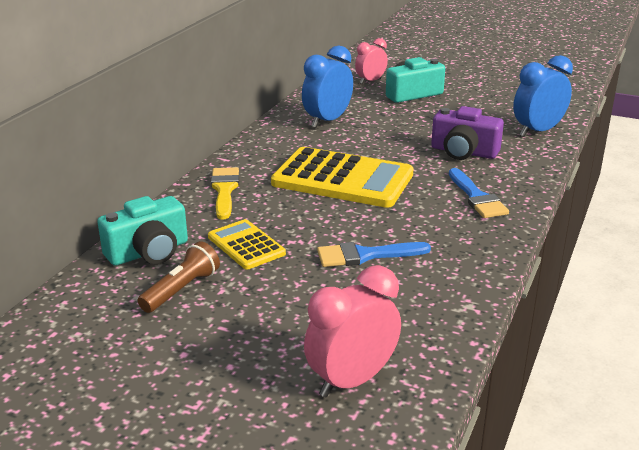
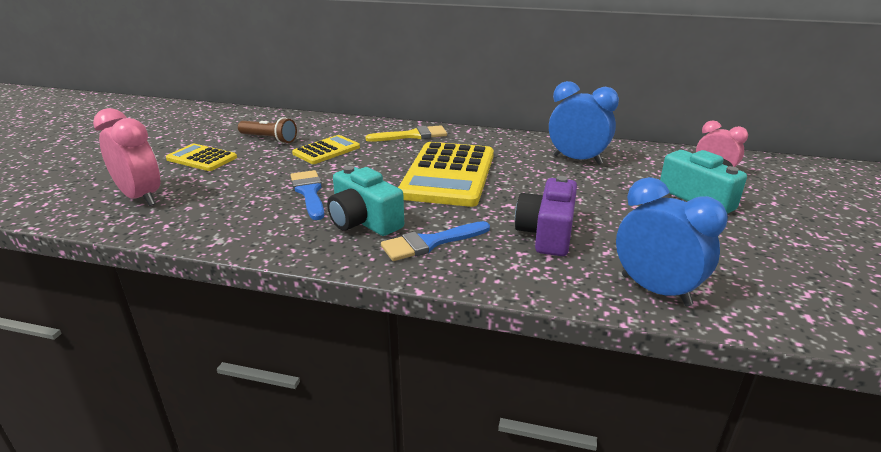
camera: 80 degrees right, 0 degrees up
(149, 252) = (318, 125): turquoise camera -> turquoise camera (364, 221)
(231, 343) = (202, 158): none -> yellow calculator

